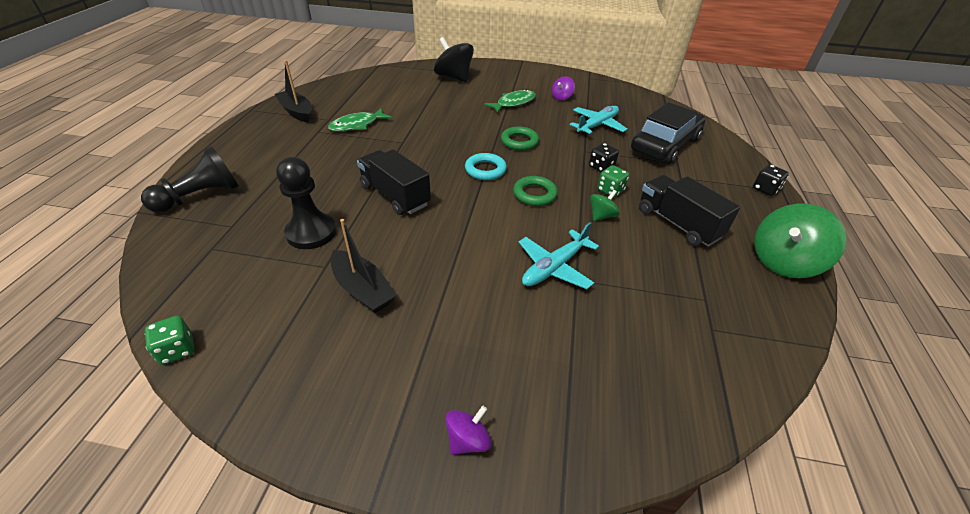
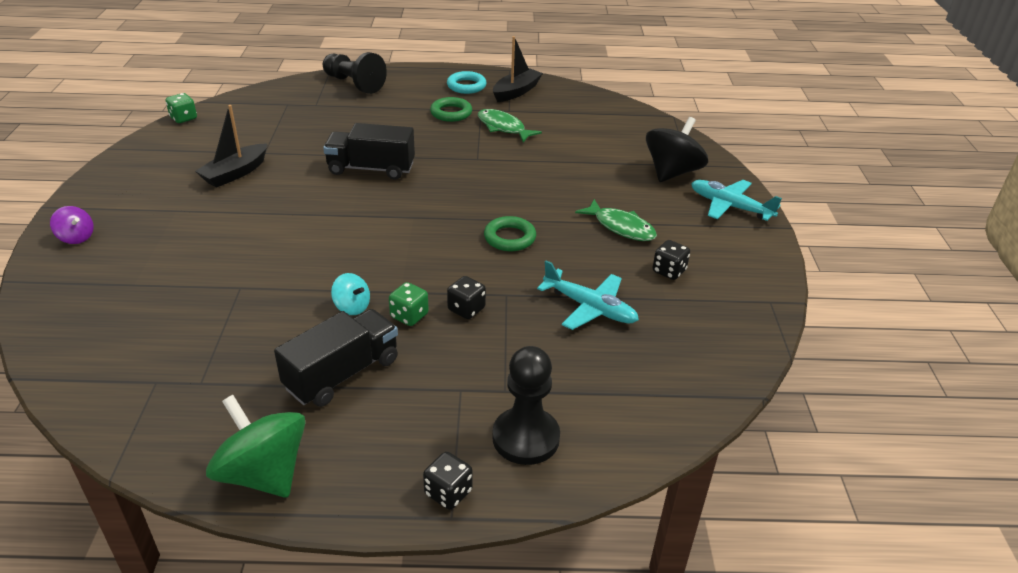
camera: 80 degrees right, 5 degrees down
(311, 232) = (309, 138): black pawn -> black pawn (526, 438)
(395, 195) = (371, 169): black truck -> black truck turned 120 degrees counterclockwise
(485, 170) = (433, 217): turquoise ring -> turquoise ring (466, 86)
(534, 194) = (389, 255): green ring -> green ring (451, 113)
(554, 267) = (259, 272): turquoise plane -> turquoise plane (730, 207)
(561, 97) = (669, 271): purple spinning top -> black dice
(601, 216) = (352, 307): green spinning top -> turquoise spinning top
(665, 145) = (556, 381): black car -> none

